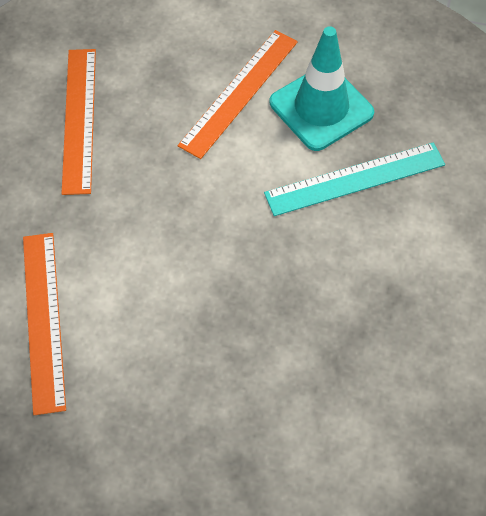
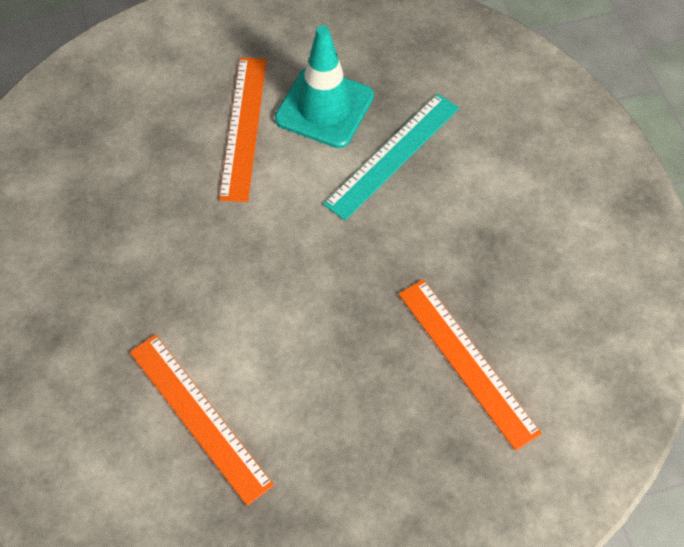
camera: 30 degrees left, 0 degrees up
(79, 119) = (111, 219): orange ruler -> orange ruler (467, 361)

